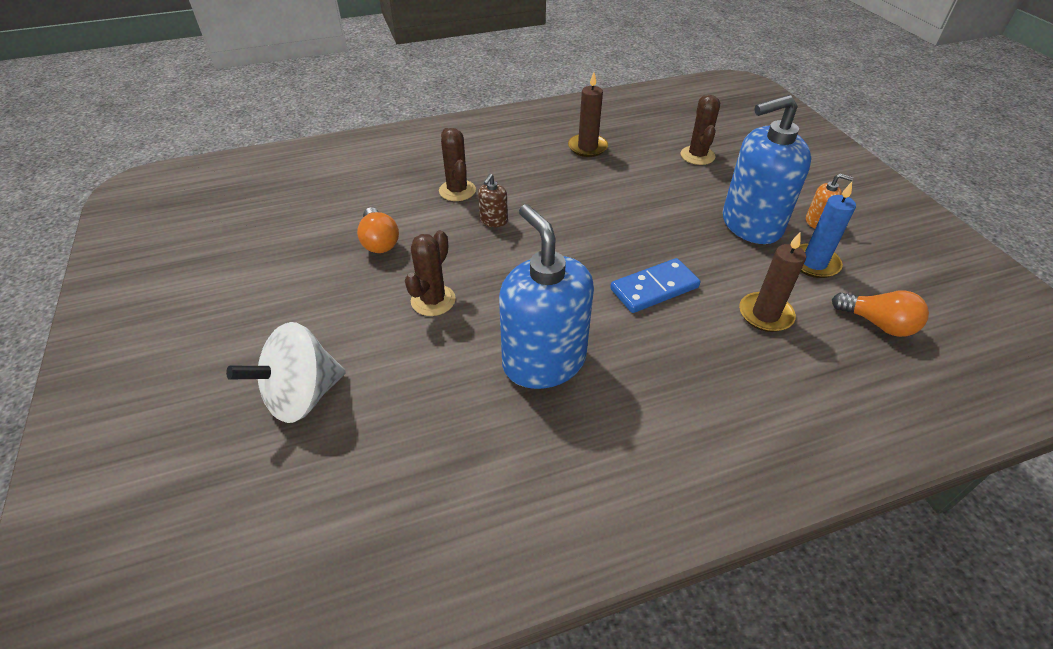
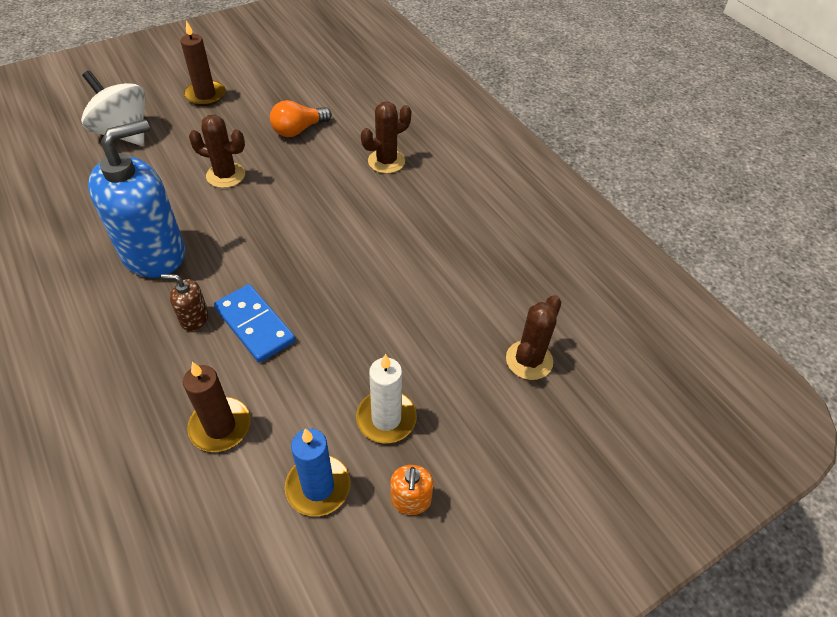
camera: 75 degrees right, 5 degrees up
(493, 220) = (343, 193): brown soap dispenser -> brown soap dispenser (194, 318)
(587, 147) = (505, 249): brown candle -> brown candle (205, 95)
(697, 156) = (529, 360): brown cactus -> brown cactus turned 45 degrees counterclockwise
(751, 224) = (386, 418): blue soap dispenser -> white candle
(877, 324) = (209, 550): orange light bulb -> none

